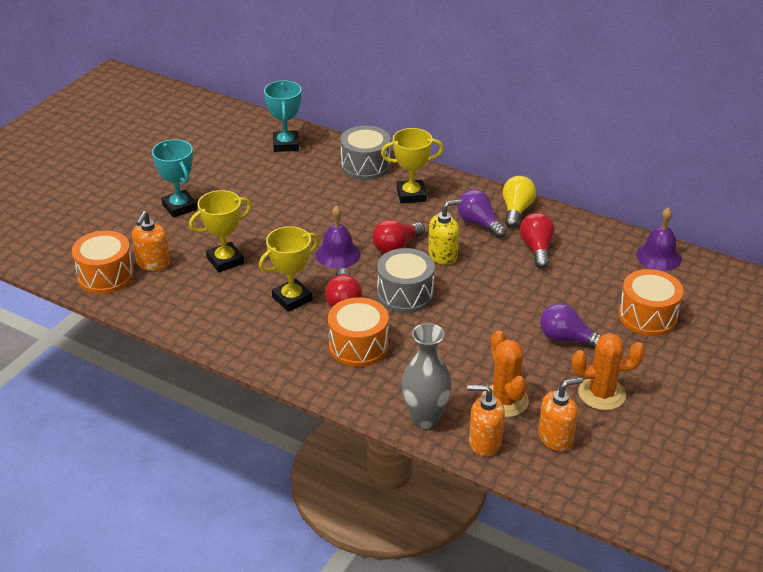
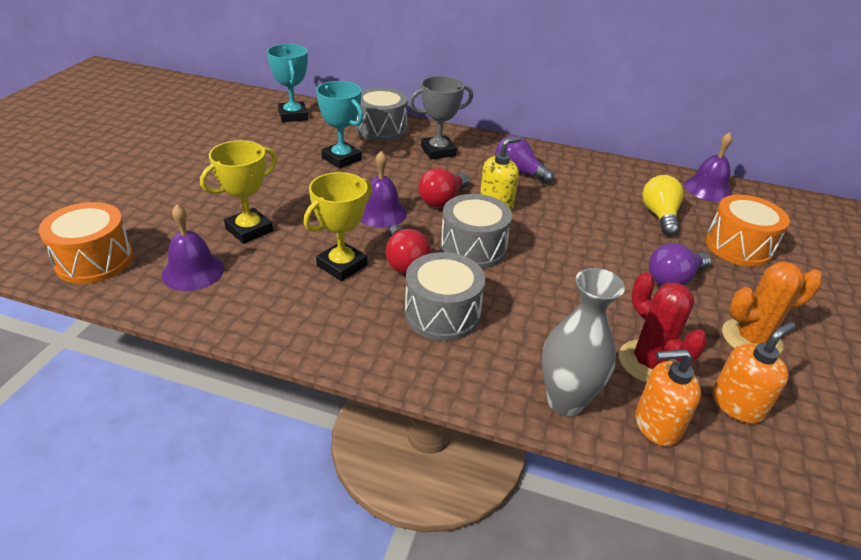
camera: 15 degrees left, 0 degrees up
(153, 263) = (158, 240): orange soap dispenser -> none
(177, 292) = (193, 271): none -> purple bell
(179, 207) = (184, 178): turquoise trophy -> turquoise trophy (341, 159)
(358, 346) = (442, 314): orange drum -> grey drum
(411, 195) = (438, 151): yellow trophy -> grey trophy
(504, 400) = (649, 362): orange cactus -> red cactus
(516, 210) = (549, 158): yellow light bulb -> yellow light bulb (659, 216)
(537, 249) = (588, 191): red light bulb -> none
(567, 339) = (673, 279): purple light bulb -> purple light bulb turned 45 degrees counterclockwise

